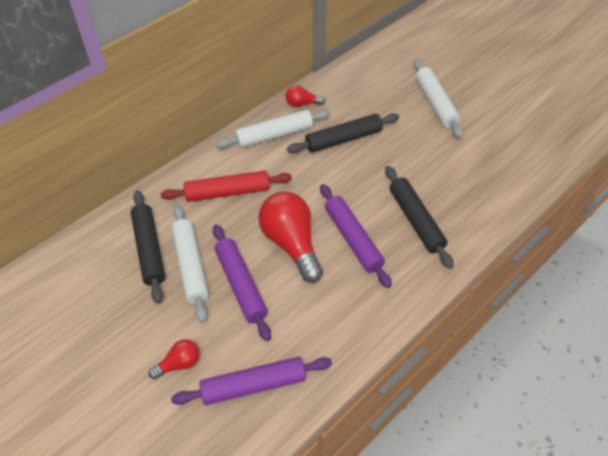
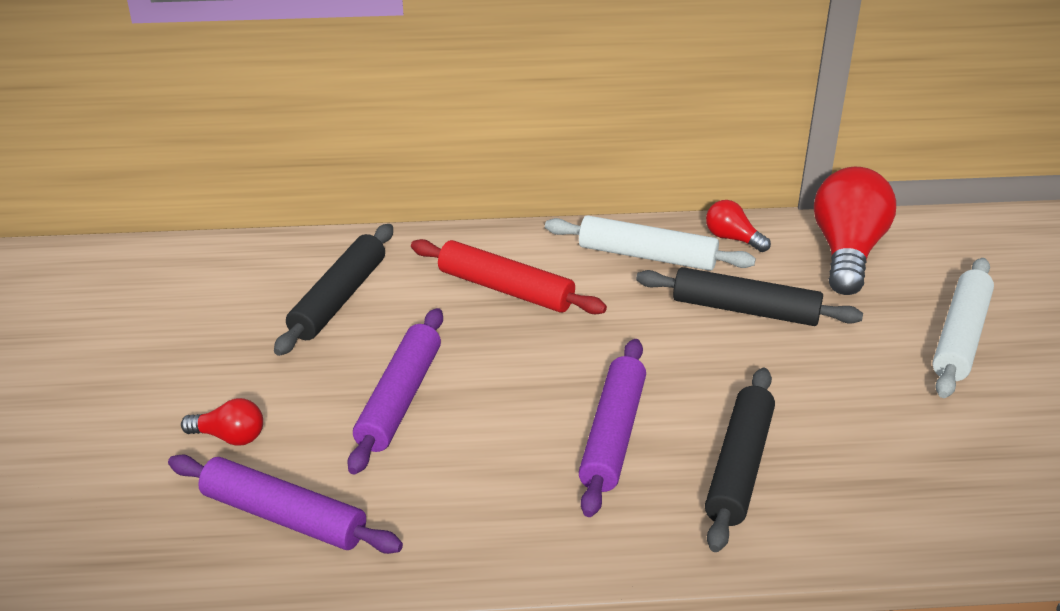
camera: 40 degrees right, 15 degrees down
(190, 266) = (364, 343): white rolling pin -> none
(291, 244) = (519, 391): red light bulb -> red light bulb (847, 251)

